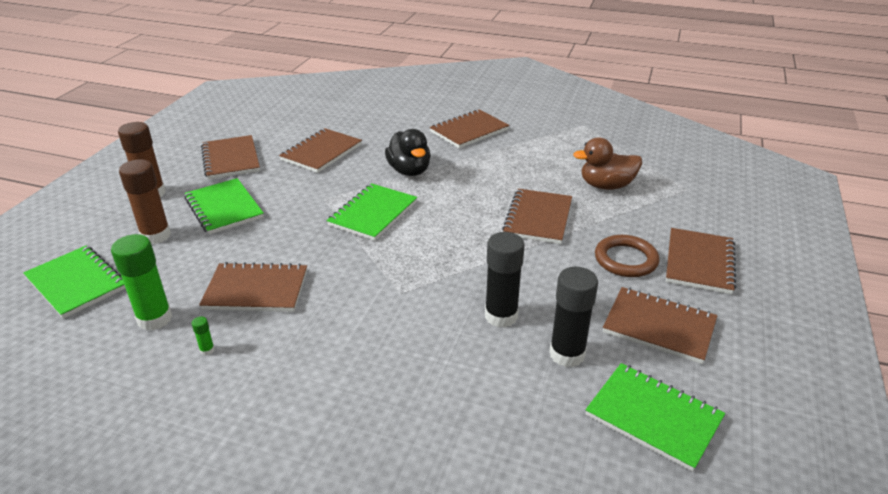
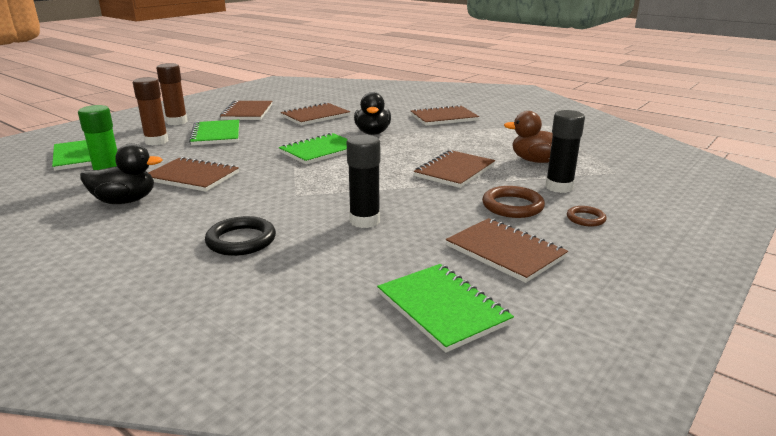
camera: 20 degrees right, 10 degrees down
(207, 350) = (125, 201): green glue stick -> black duck
(395, 378) = (241, 240): none -> black ring
(567, 354) = (400, 253): black glue stick -> black glue stick (559, 187)
(699, 263) = (585, 219): brown notebook -> brown ring

